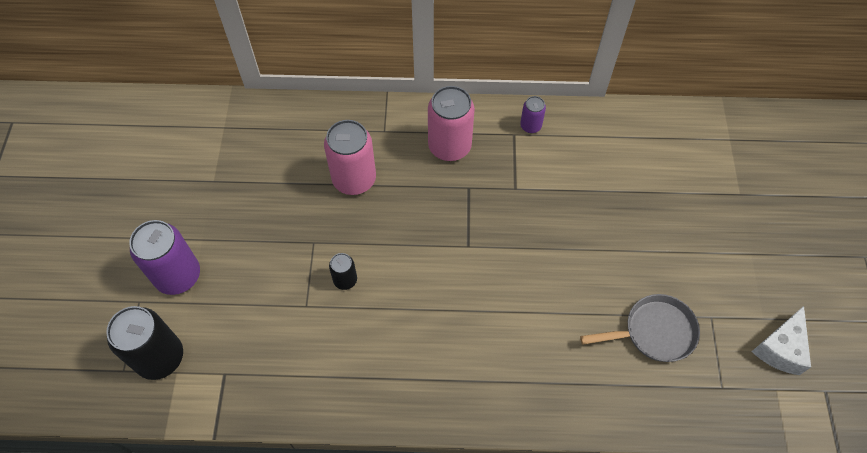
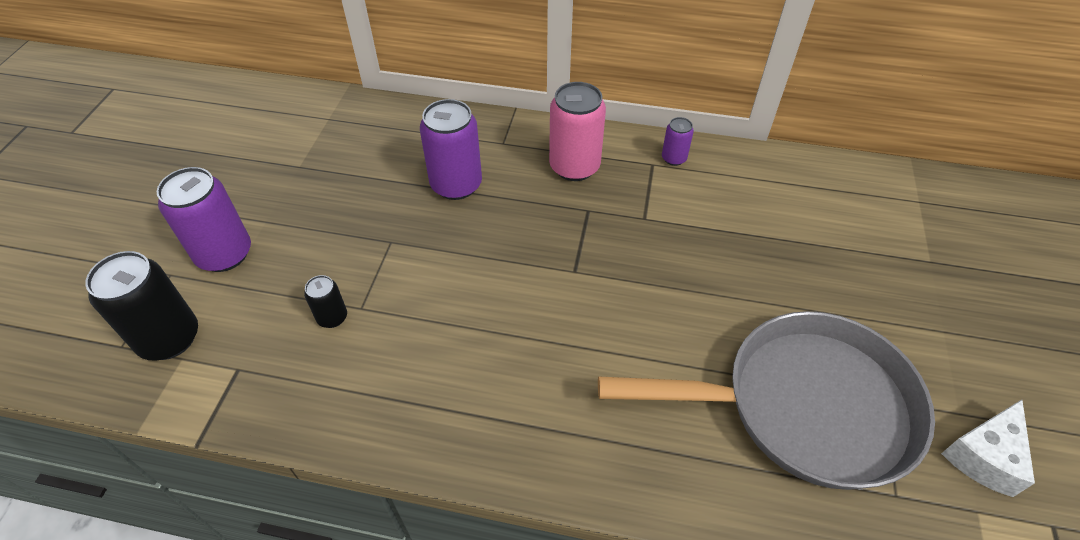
camera: 10 degrees right, 10 degrees down
(345, 280) = (416, 286): black can -> black can (332, 317)
(354, 179) = (456, 185): pink can -> purple can
(654, 332) = (803, 407): grey pan -> grey pan, size x1.96

